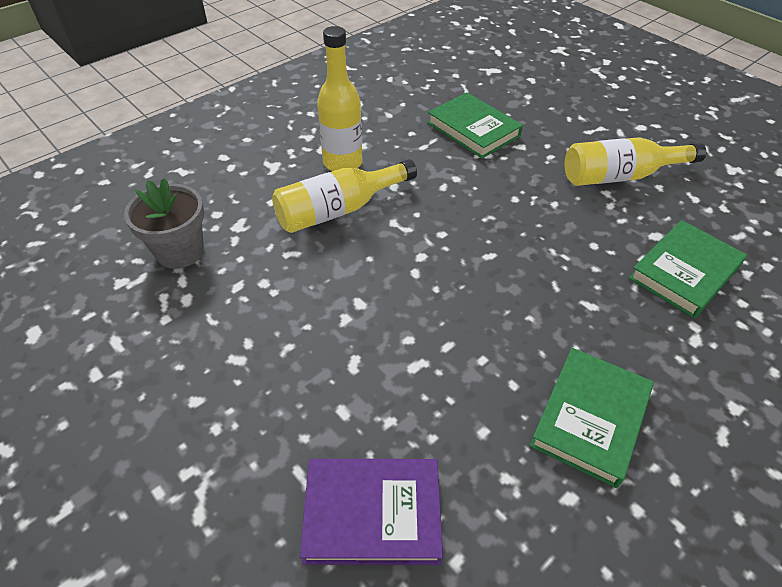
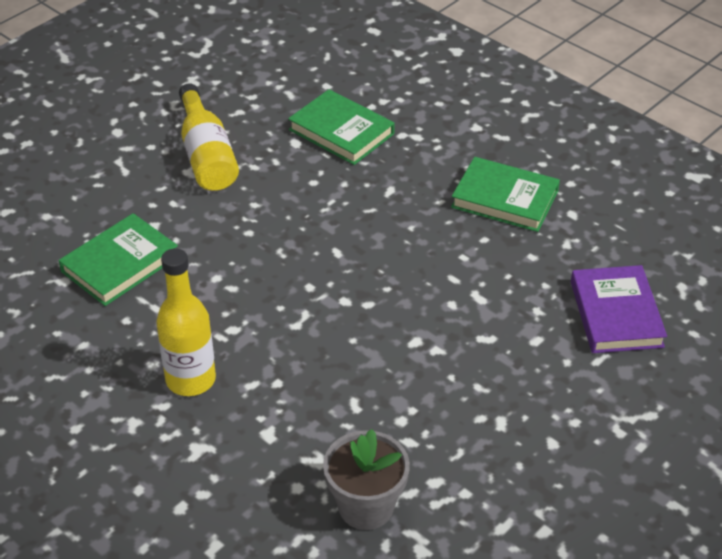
camera: 95 degrees left, 5 degrees down
(339, 210) = (279, 373): yellow bottle -> none

